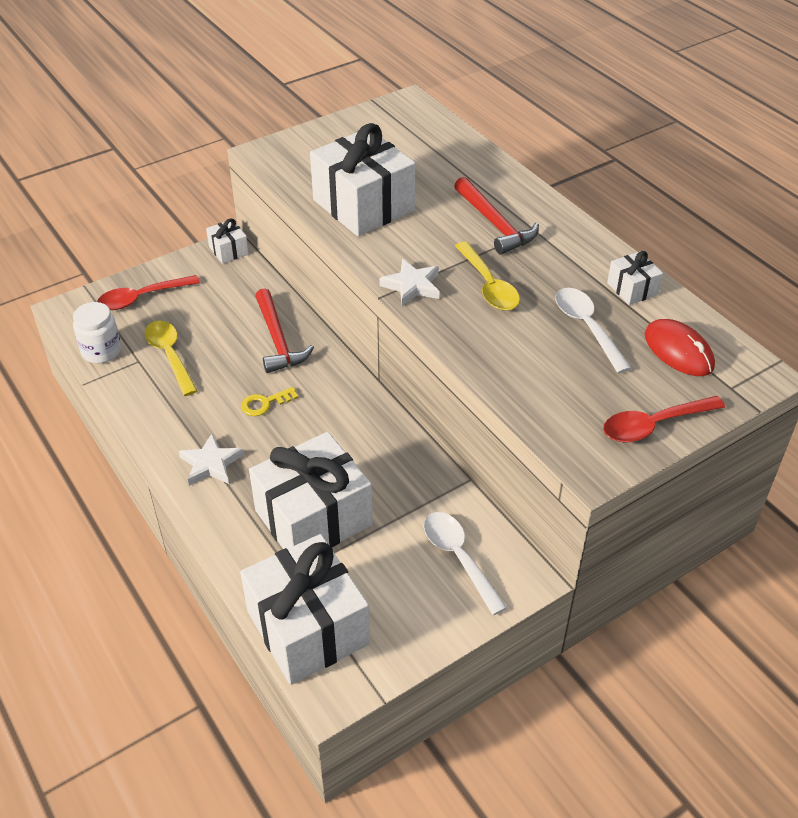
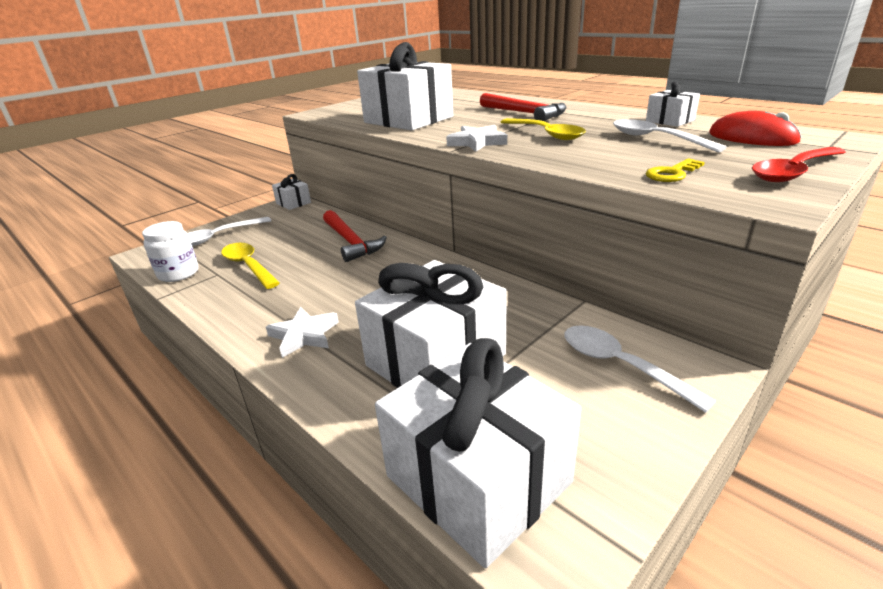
camera: 10 degrees left, 15 degrees down
(142, 298) = (218, 237): red spoon -> white spoon
(265, 403) = (351, 282): yellow key -> yellow key (672, 173)

